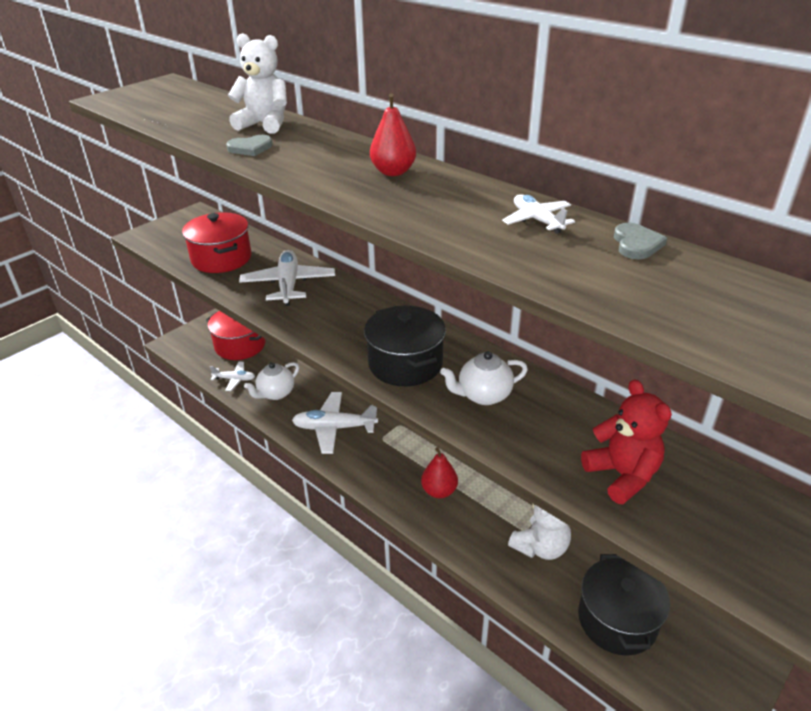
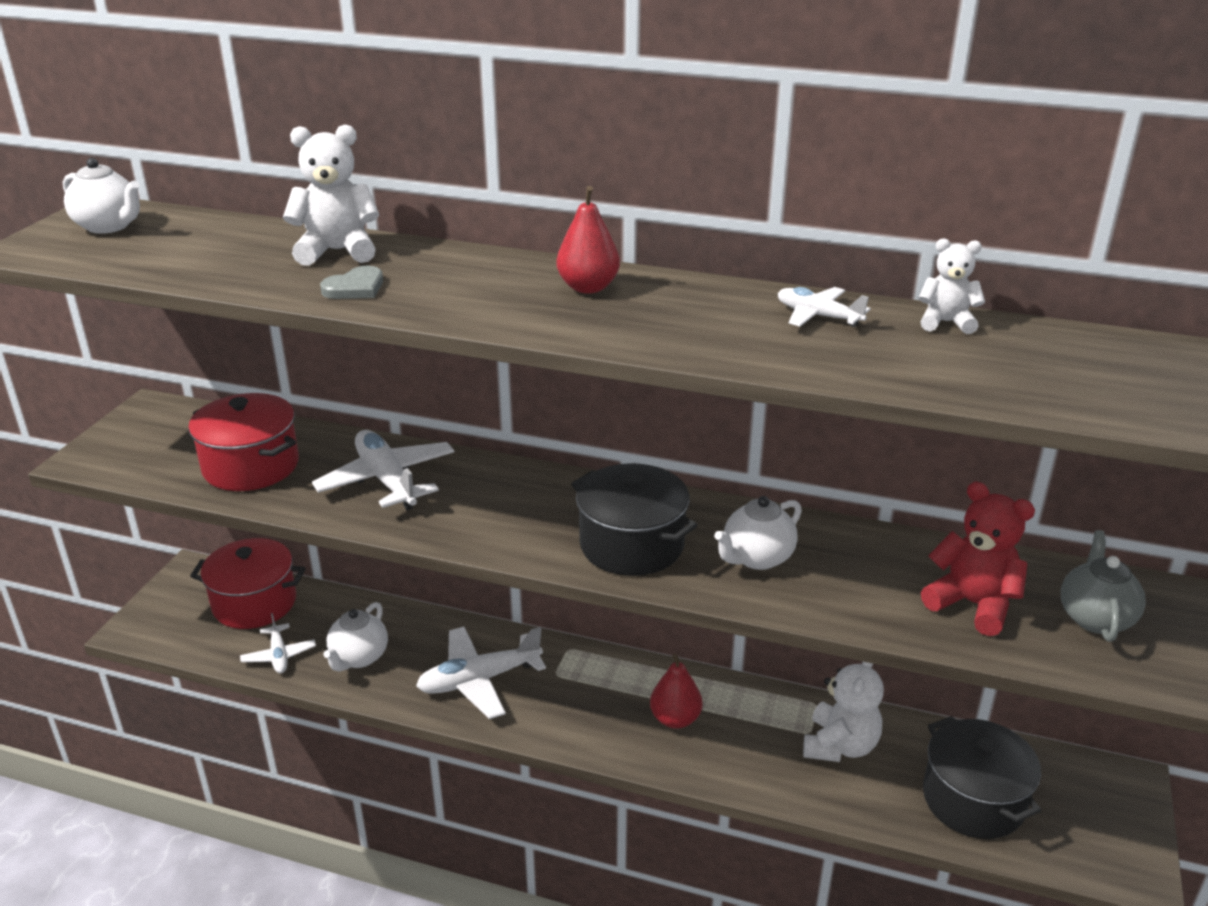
camera: 25 degrees left, 5 degrees down
(160, 92) = (109, 226): none -> white teapot
(234, 379) = (279, 655): white plane -> white plane turned 90 degrees clockwise
(636, 244) = (946, 322): grey heart -> white teddy bear
(719, 517) = (1095, 618): none -> grey teapot

